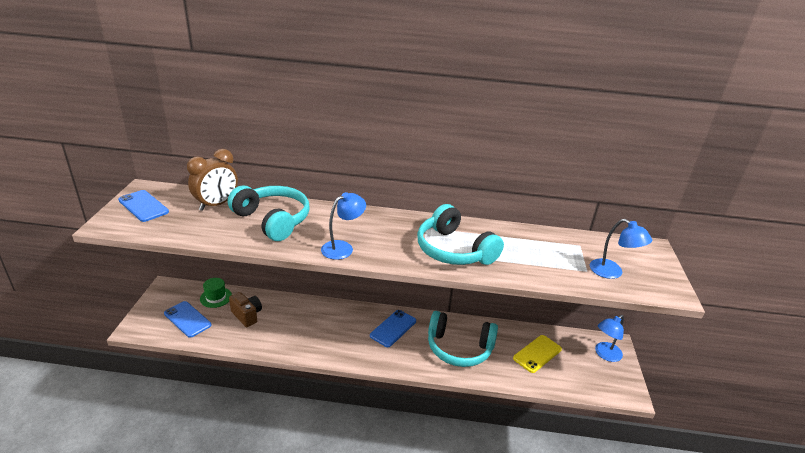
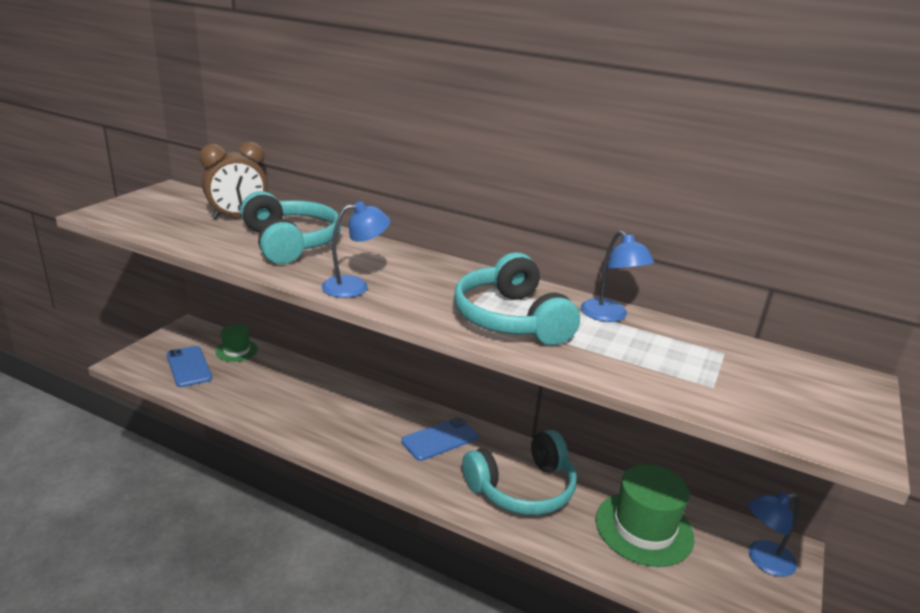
camera: 20 degrees right, 5 degrees down
(143, 206) = (154, 204): blue phone -> none
(247, 315) = (260, 379): brown camera -> none
(459, 348) = (522, 488): turquoise headphones -> turquoise headphones turned 60 degrees counterclockwise
(537, 354) = (644, 528): yellow phone -> green hat
(612, 272) = (758, 398): blue lamp -> blue lamp (609, 316)

